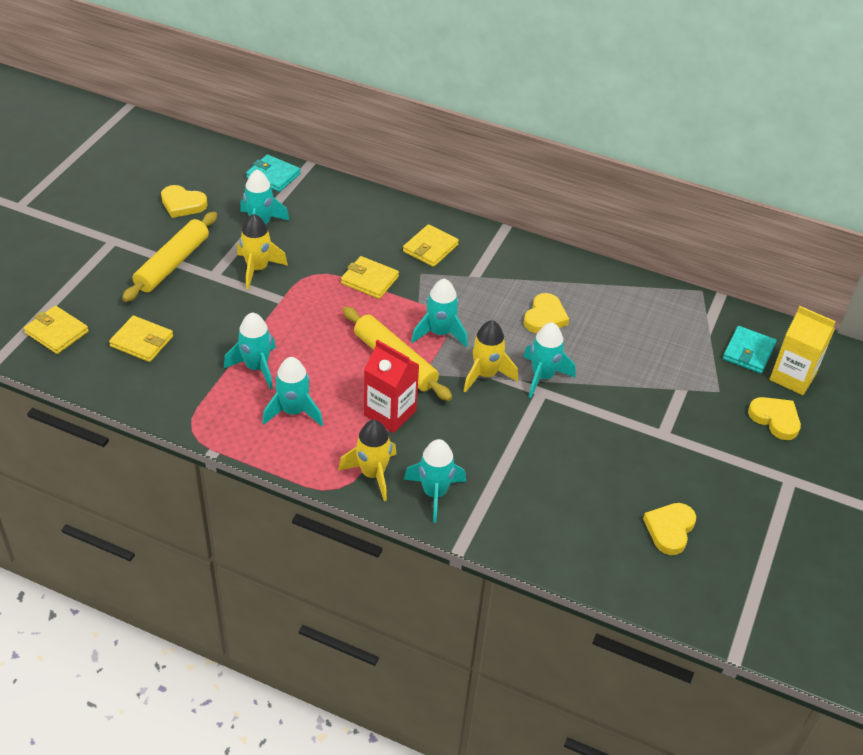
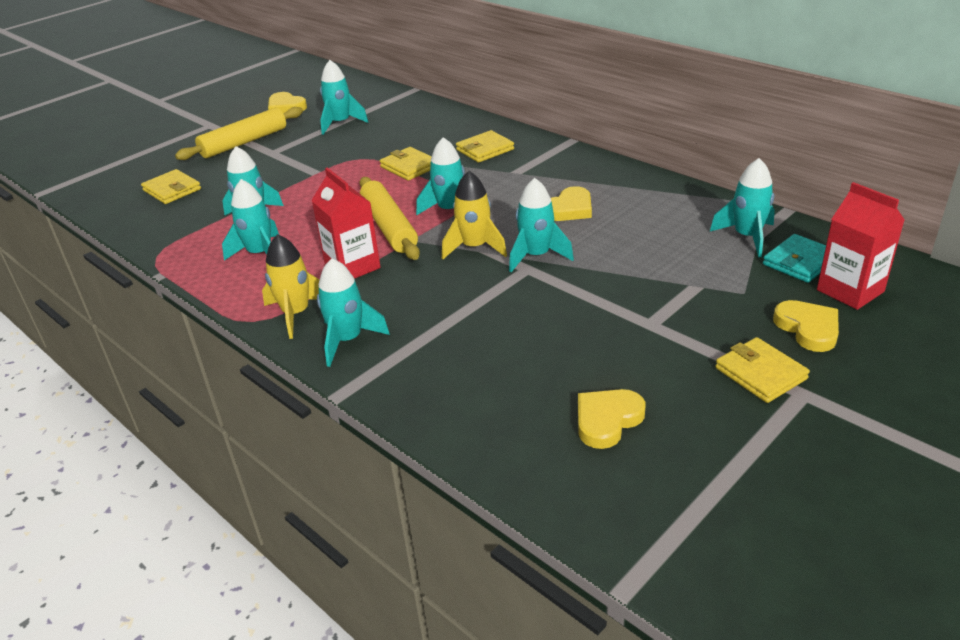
camera: 25 degrees right, 10 degrees down
(56, 332) = (110, 177): yellow wallet -> yellow wallet (760, 373)
(257, 269) = (313, 151): yellow rocket -> none
(273, 176) = (377, 95): turquoise wallet -> none
(700, 330) = (747, 237): none -> turquoise rocket
(792, 377) = (850, 291): yellow carton -> red carton

